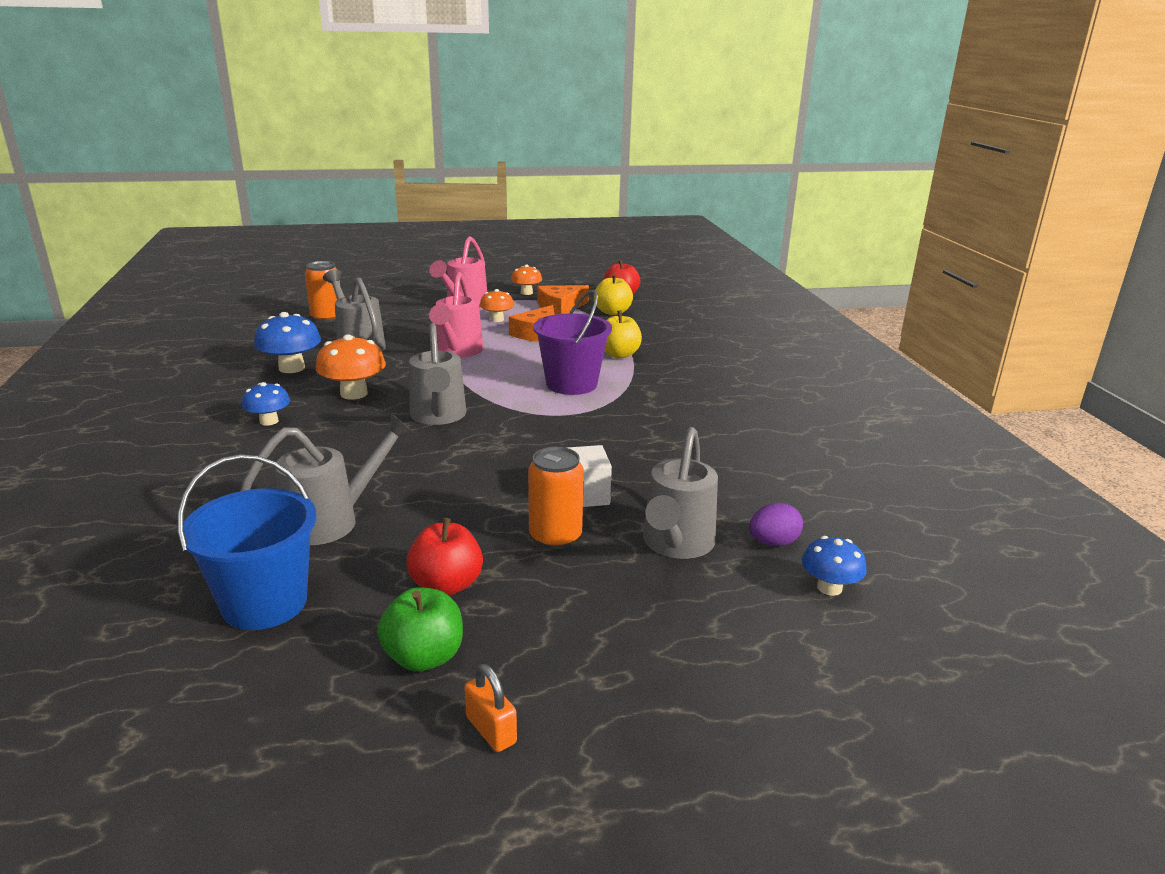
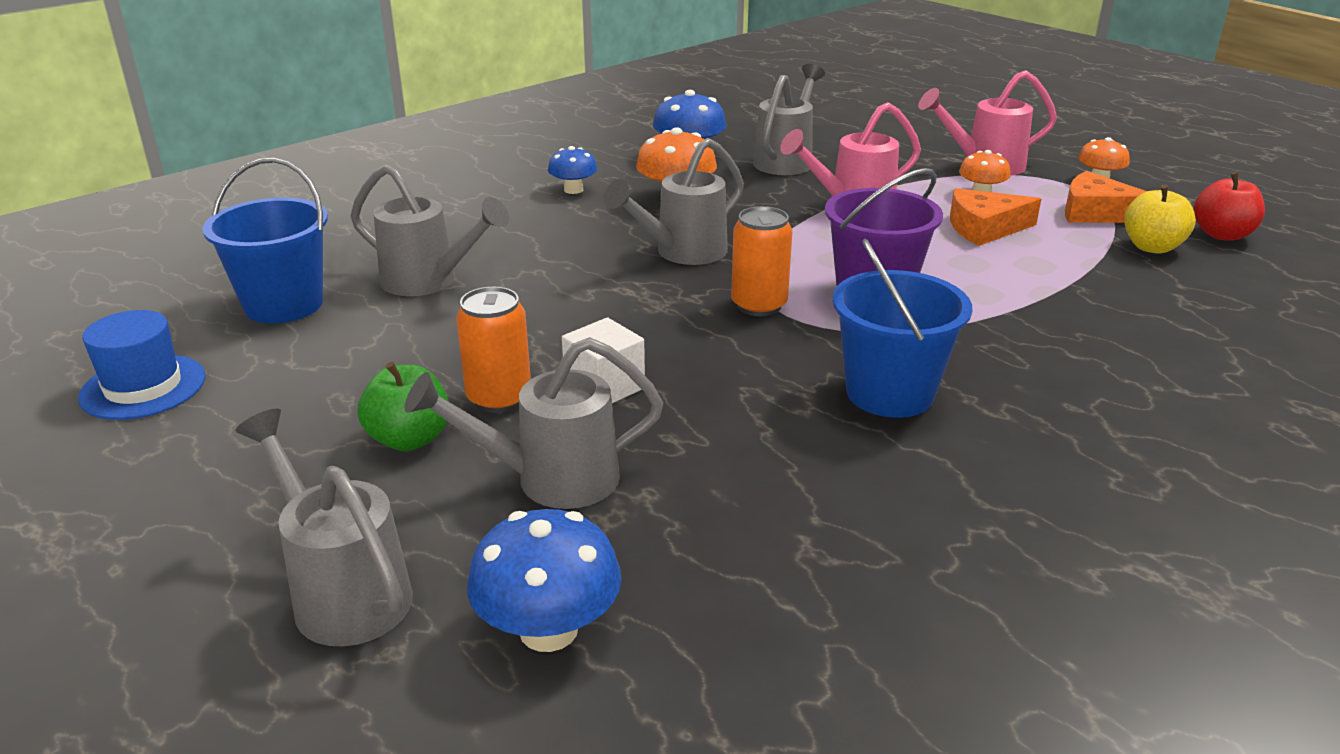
camera: 60 degrees right, 5 degrees up
(321, 721) = (143, 387): none -> blue hat
(327, 318) = (824, 125): orange can -> orange can (759, 305)
(424, 657) = (248, 400): green apple -> green apple (409, 439)
(446, 585) = (365, 371): red apple -> none
(491, 730) = (160, 468): orange padlock -> none
(619, 354) = (1016, 294): yellow apple -> none
(682, 418) = (889, 393): none -> blue bucket
(742, 659) = (343, 591): none -> grey watering can
(773, 543) = (623, 554): purple egg -> none
(829, 588) = (548, 630): blue mushroom -> blue mushroom, size x1.59

